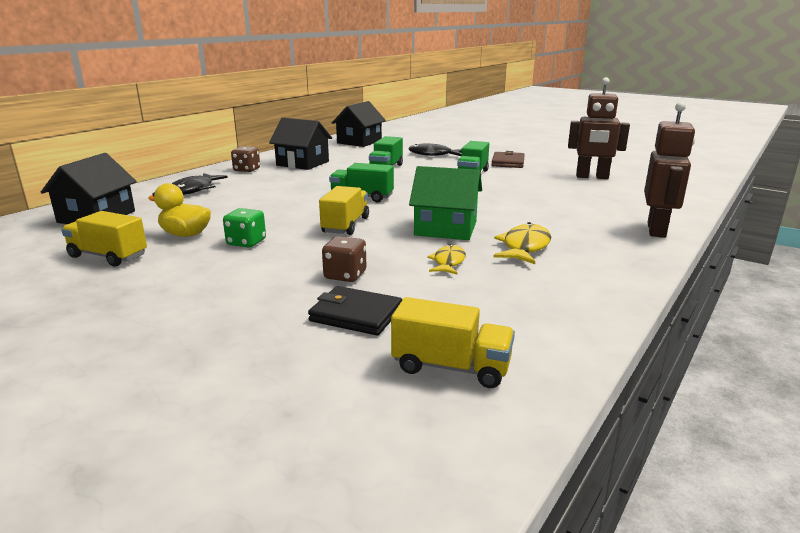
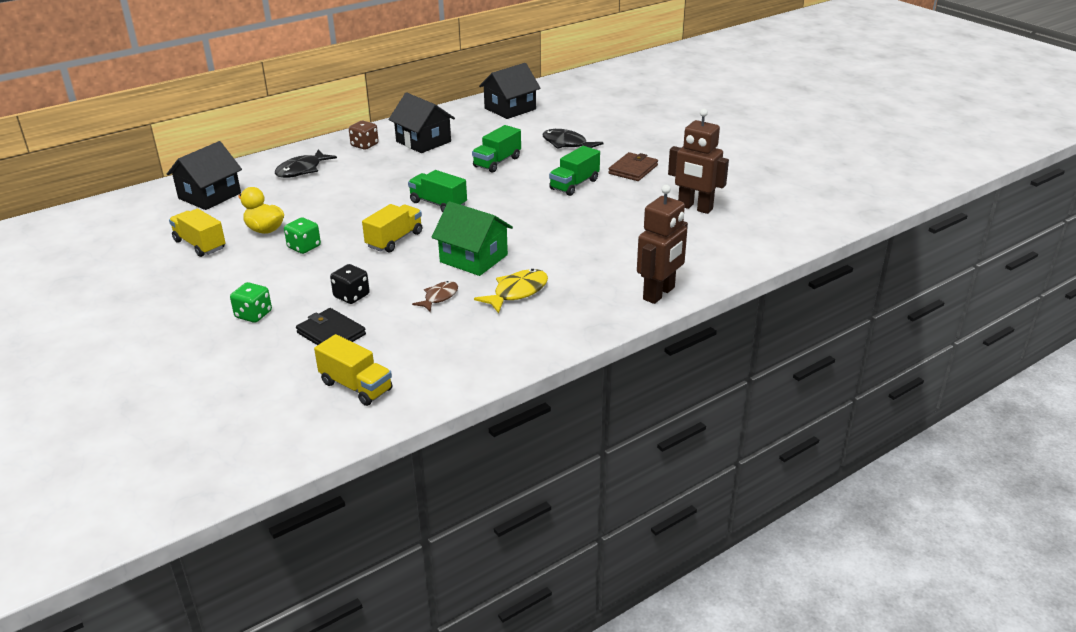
camera: 20 degrees right, 10 degrees up
(231, 312) = (253, 315): none -> green dice
(345, 275) = (351, 296): brown dice -> black dice
(448, 262) = (439, 297): yellow fish -> brown fish

